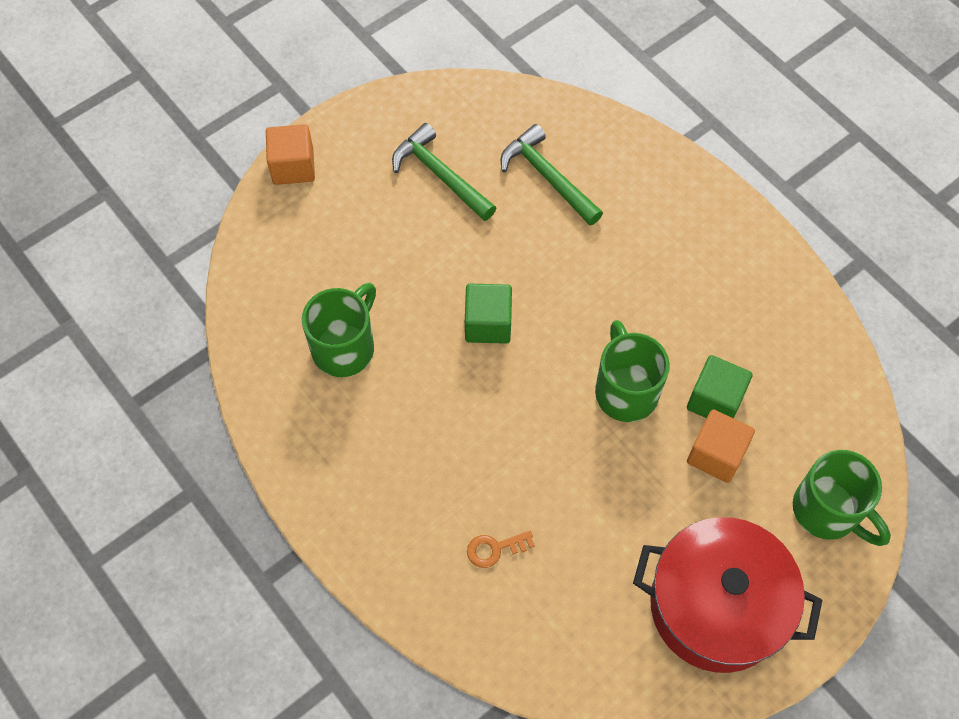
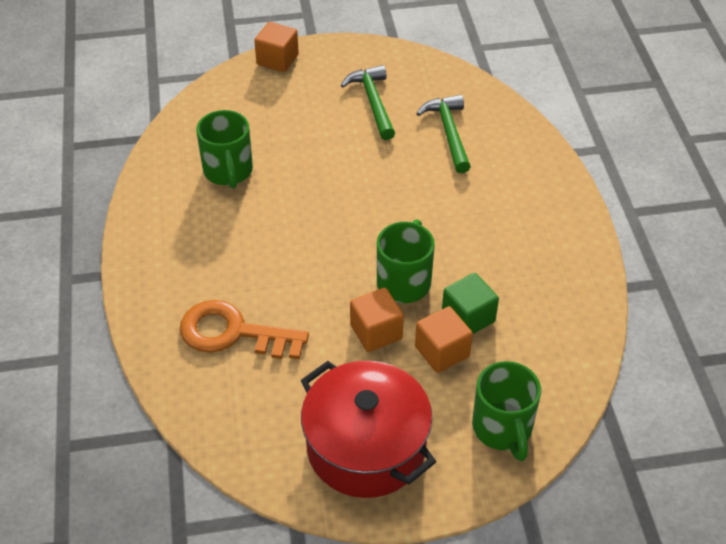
camera: 30 degrees right, 15 degrees down
(345, 347) = (228, 171): green mug -> green mug turned 105 degrees clockwise
(488, 324) = (336, 199): green cube -> none
(495, 549) = (233, 333): orange key -> orange key, size x2.27
(637, 467) = (376, 332): none -> orange cube

